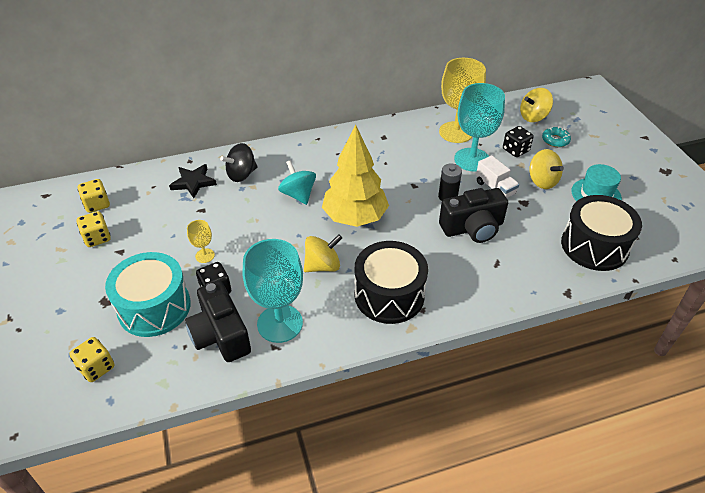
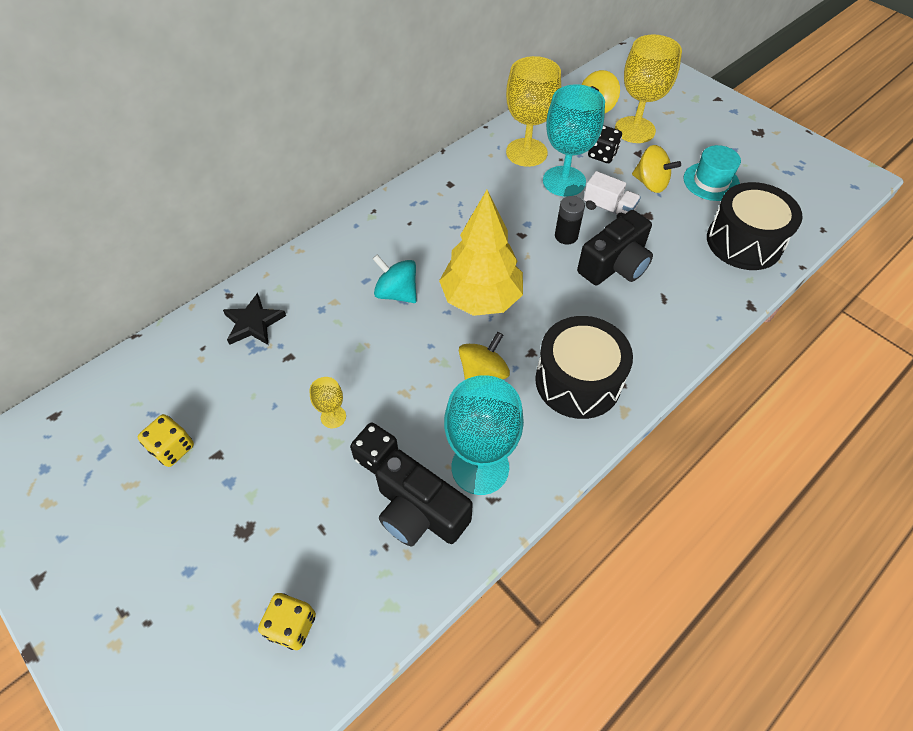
camera: 25 degrees left, 10 degrees up
(97, 204) = (140, 401): yellow dice -> none
(154, 307) = (313, 512): turquoise drum -> none
(241, 174) = (309, 291): black spinning top -> none
(555, 140) = (634, 130): turquoise donut -> yellow goblet

